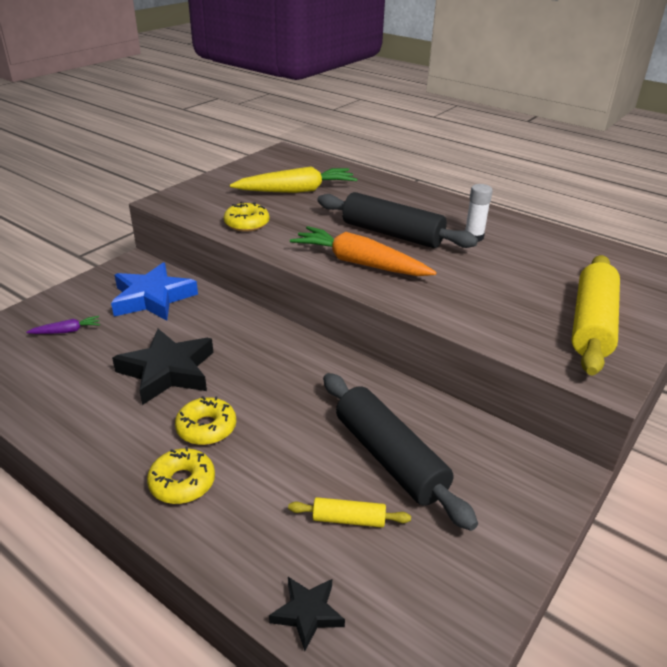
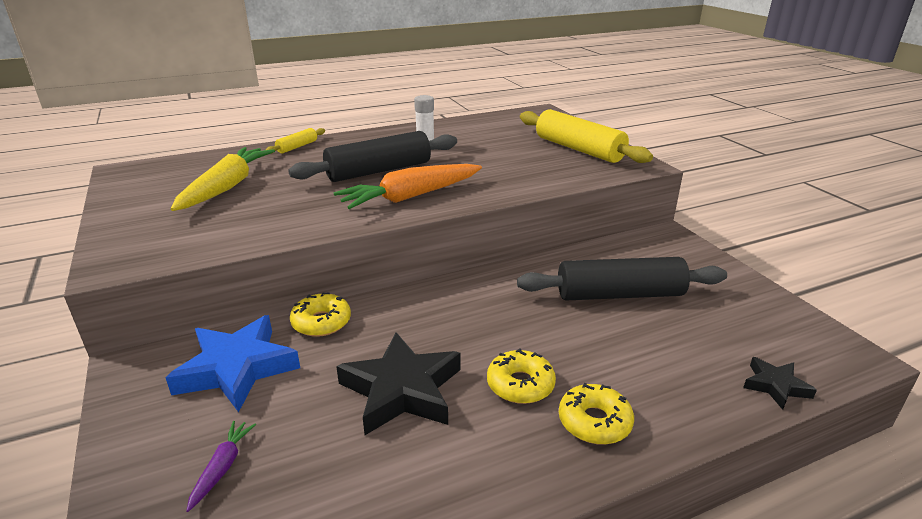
camera: 60 degrees left, 5 degrees down
(246, 223) = (255, 229): yellow donut -> yellow donut (321, 322)
(348, 519) = (681, 335): yellow rolling pin -> yellow rolling pin (297, 147)

